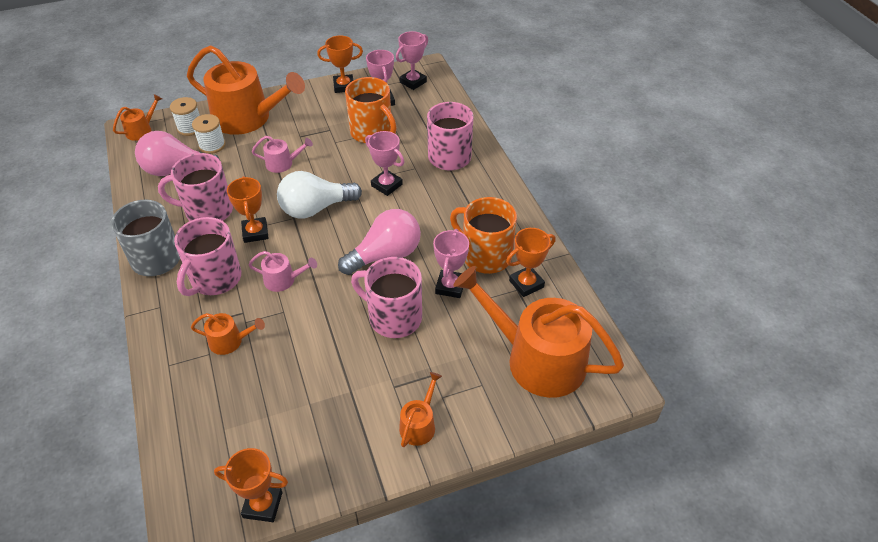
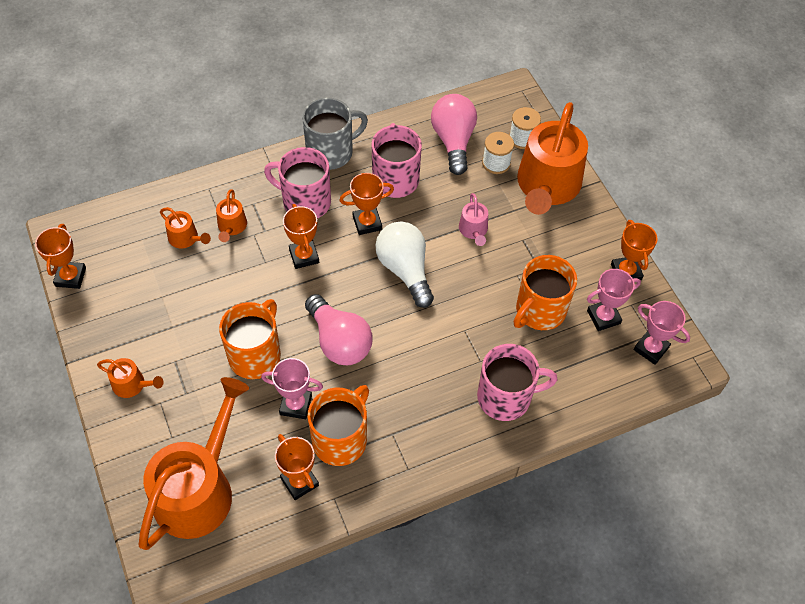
camera: 85 degrees right, 10 degrees up
(141, 130) = (512, 99): orange watering can -> orange watering can (186, 238)
(283, 280) = (304, 256): pink watering can -> orange trophy
(386, 185) = (447, 334): pink trophy -> none
(394, 317) = (255, 355): pink mug -> orange mug

